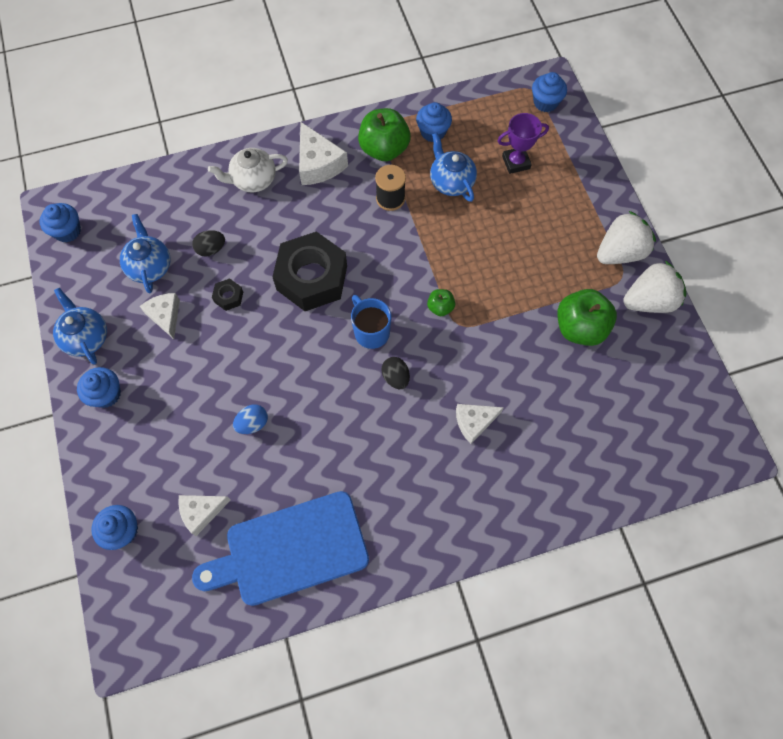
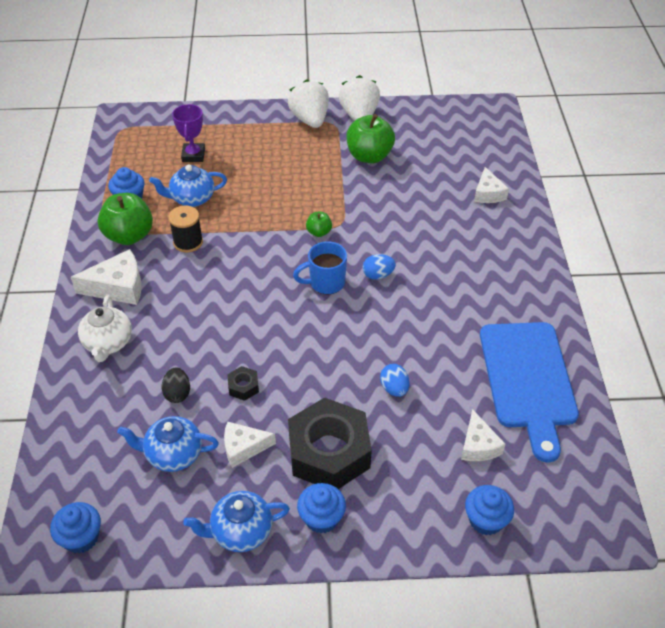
camera: 75 degrees left, 20 degrees down
(312, 278) = (250, 315): black nut -> black nut (329, 452)
(395, 377) = (378, 275): black egg -> blue egg
(474, 422) = (435, 234): white cheese -> white cheese (488, 193)
(545, 102) = (141, 124): blue cupcake -> none

